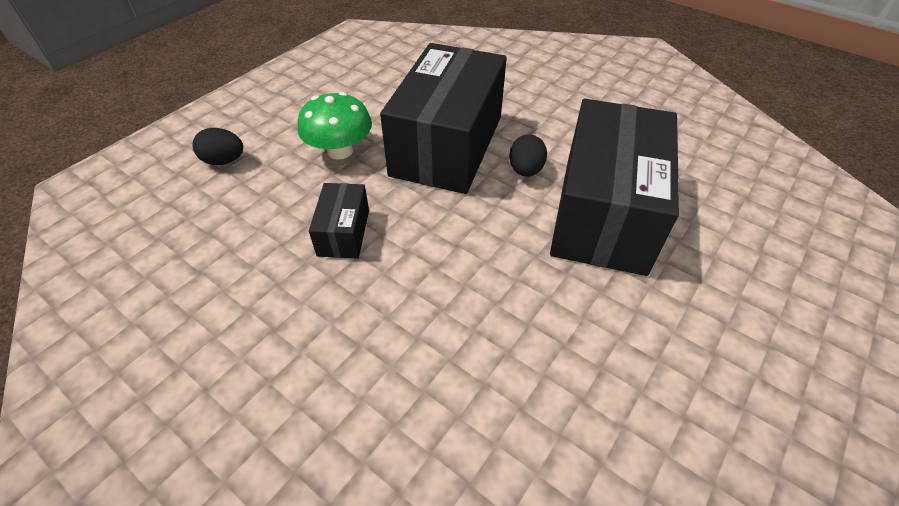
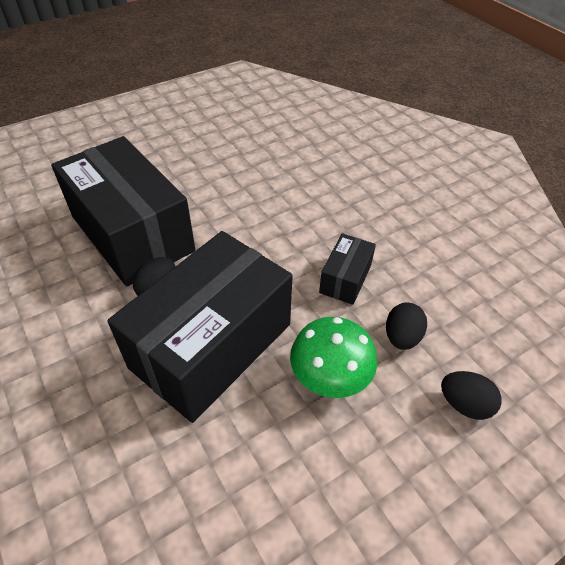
camera: 160 degrees left, 0 degrees up
(278, 194) = (401, 337): none -> black egg
(604, 213) = (132, 234): black box -> black box turned 75 degrees counterclockwise

